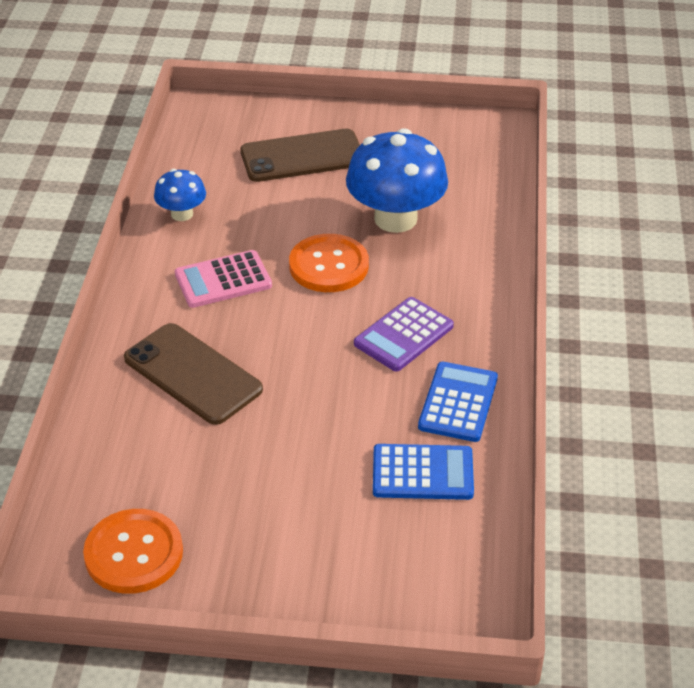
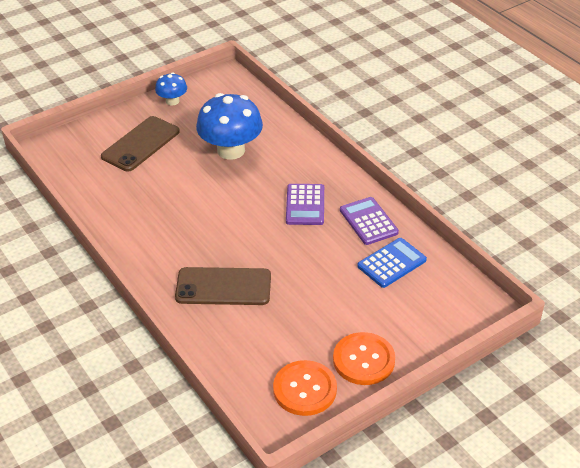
camera: 40 degrees left, 0 degrees up
(182, 214) = (111, 210): blue mushroom -> blue mushroom (172, 101)
(223, 280) = (179, 231): pink calculator -> none
(329, 266) = (226, 192): orange button -> orange button (363, 360)
(458, 402) = (368, 221): blue calculator -> purple calculator

